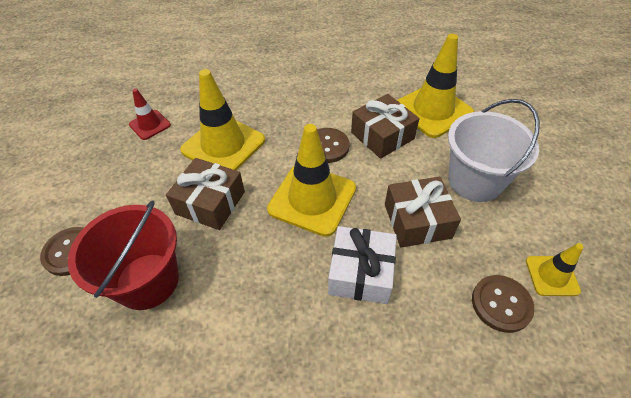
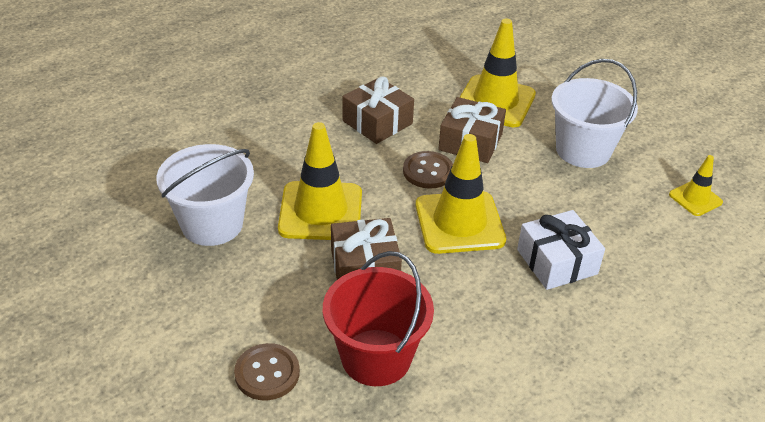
camera: 35 degrees left, 10 degrees down
(150, 125) = (212, 224): red traffic cone -> white bucket
(417, 221) = (565, 202): brown gift -> brown gift (377, 122)
(501, 304) = (677, 234): brown button -> none

